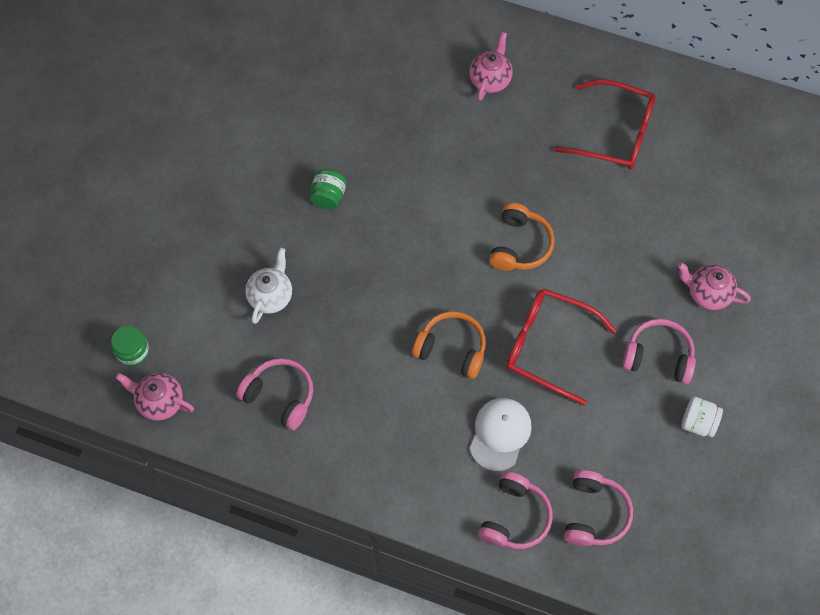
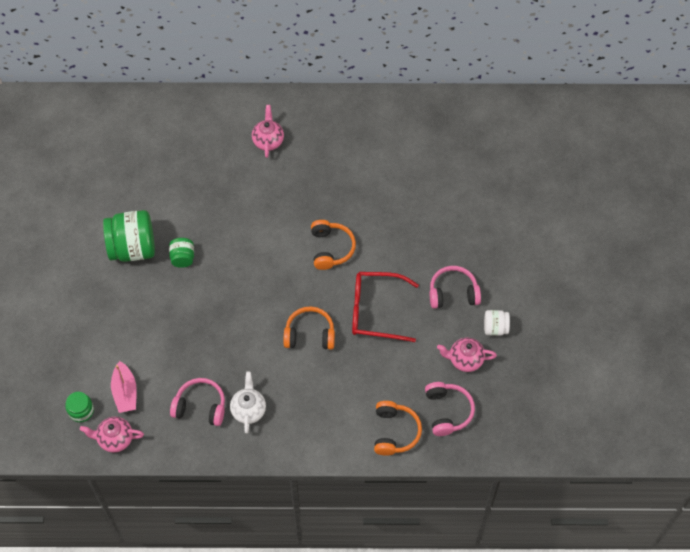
camera: 20 degrees left, 5 degrees down
(194, 346) = (125, 392): none -> pink boat
(271, 296) = (167, 340): white teapot -> white teapot (248, 410)
(272, 164) = (133, 248): none -> green jar
(500, 434) = (364, 380): white cap -> none
(515, 517) = (395, 432): pink headphones -> orange headphones
(614, 133) = (369, 152): red glasses -> none
(708, 293) = (471, 240): pink teapot -> pink teapot (465, 360)

